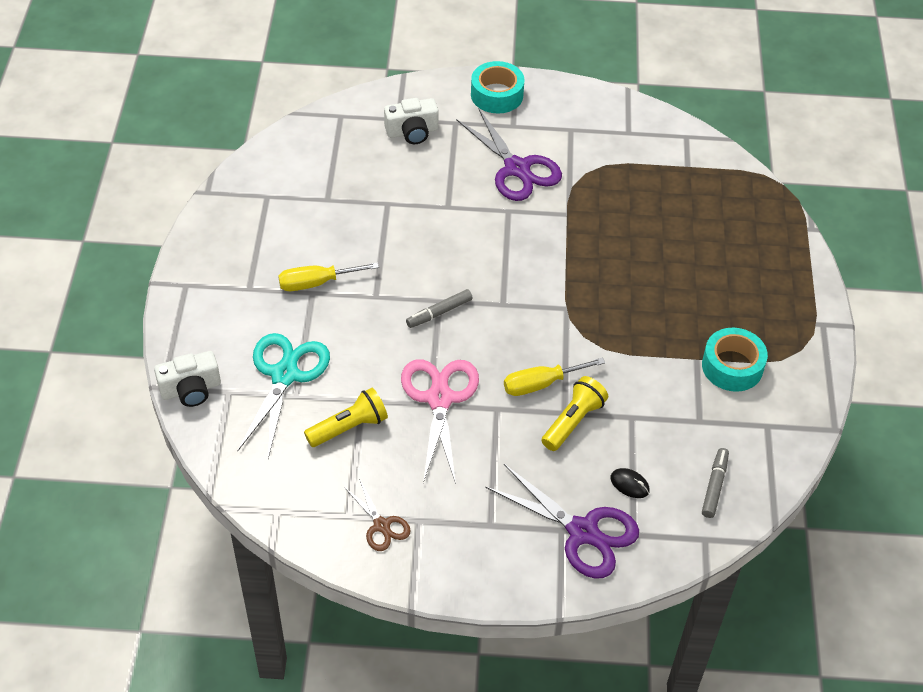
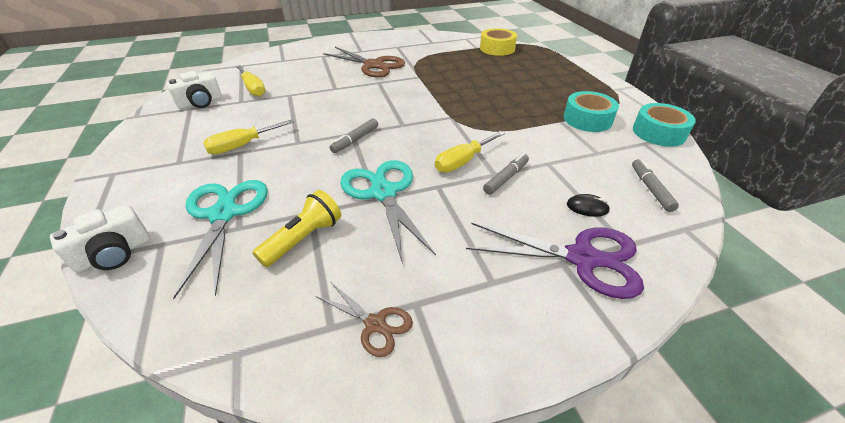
camera: 20 degrees left, 10 degrees down
(346, 176) = (253, 89): none -> yellow screwdriver
(412, 132) = (295, 63): white camera -> white camera (200, 103)
(439, 399) = (383, 193): pink scissors -> turquoise scissors
(497, 95) = (344, 42): turquoise tape -> turquoise tape (658, 132)
(517, 168) = (373, 65): purple scissors -> brown scissors
(573, 421) = (506, 178): yellow flashlight -> grey marker
(718, 179) = (497, 48): none -> yellow tape

